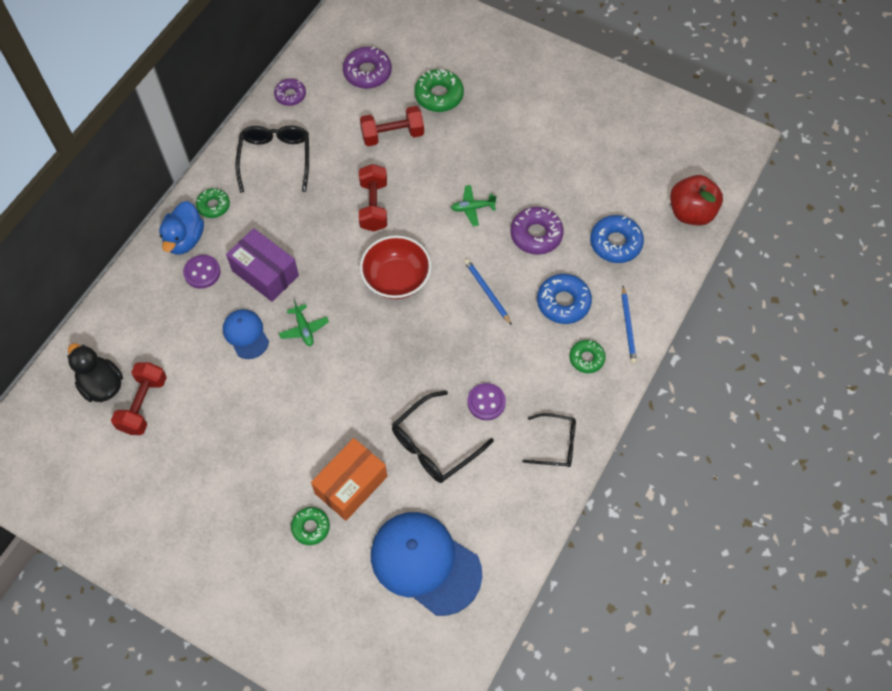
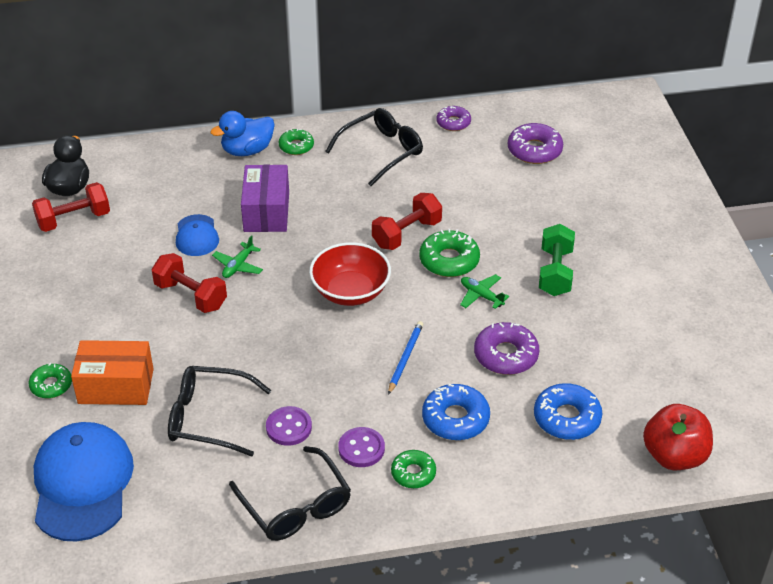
camera: 50 degrees right, 20 degrees down
(202, 272) = (227, 178): purple button -> purple button (361, 448)
(246, 334) = (196, 236): blue cap -> blue cap turned 150 degrees clockwise
(392, 135) = (492, 202): red dumbbell -> red dumbbell (191, 295)
(439, 95) = (570, 205): green donut -> green donut (449, 260)
(491, 152) = (555, 272): none -> green dumbbell
(555, 444) = (295, 505): black glasses -> black glasses, size x1.51
(628, 326) = (484, 484): blue pencil -> none

